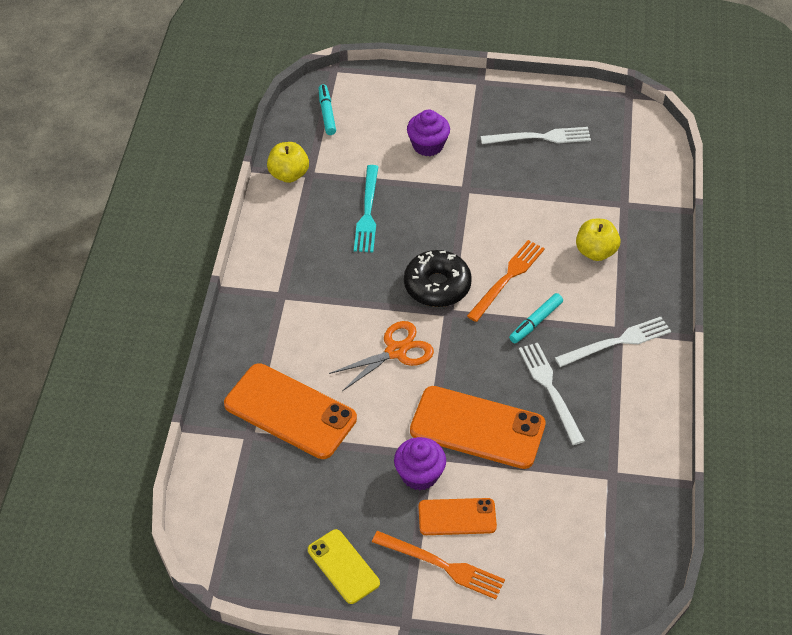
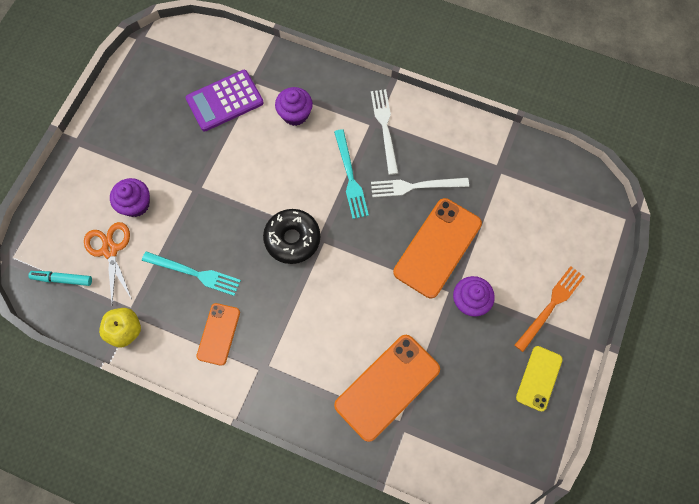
camera: 75 degrees left, 20 degrees up
(343, 566) = (539, 378): yellow phone -> yellow phone turned 45 degrees counterclockwise
(396, 351) = (349, 288): orange scissors -> orange scissors (110, 250)
(457, 517) = (512, 284): orange phone -> orange phone (218, 334)
(507, 278) = (301, 184): orange fork -> none
(536, 322) = (350, 177): turquoise marker -> turquoise fork
(540, 137) = (161, 116): white fork -> none
(583, 185) = (225, 101): none -> purple calculator
(595, 252) = (295, 114): yellow apple -> purple cupcake

